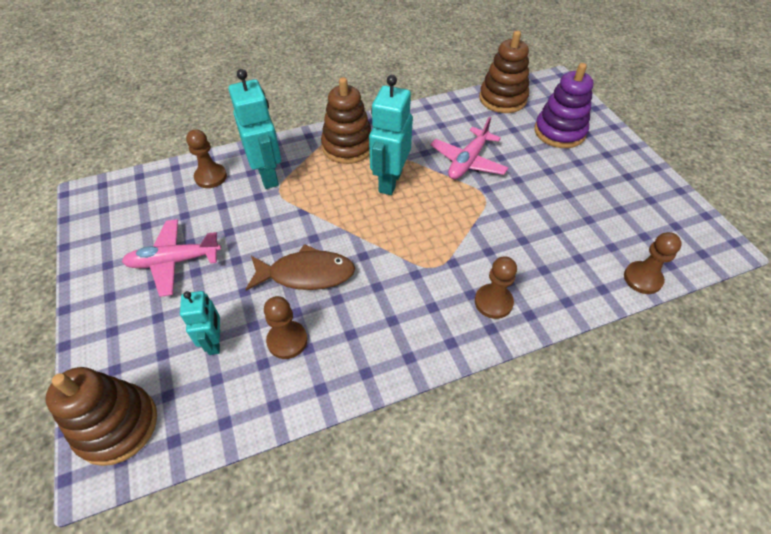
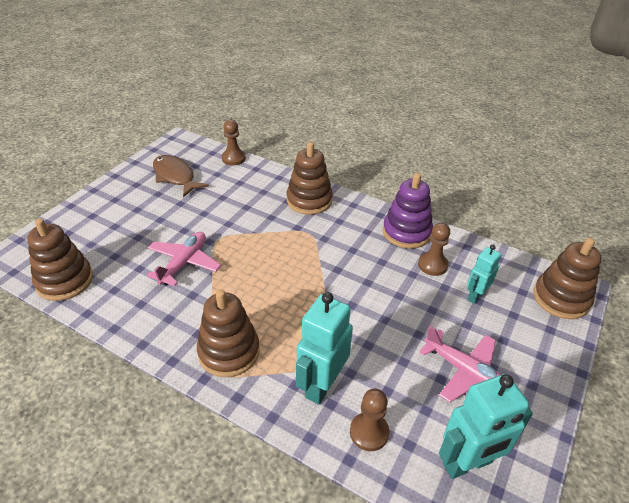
camera: 130 degrees left, 10 degrees down
(306, 274) = (383, 287): brown fish -> brown fish (175, 176)
(390, 181) = (250, 296): turquoise robot -> turquoise robot (467, 464)
(468, 161) = (184, 263): pink plane -> pink plane turned 60 degrees counterclockwise
(493, 302) = (309, 200): brown pawn -> brown stacking toy
(559, 132) = (100, 229): purple stacking toy -> purple stacking toy (406, 232)

